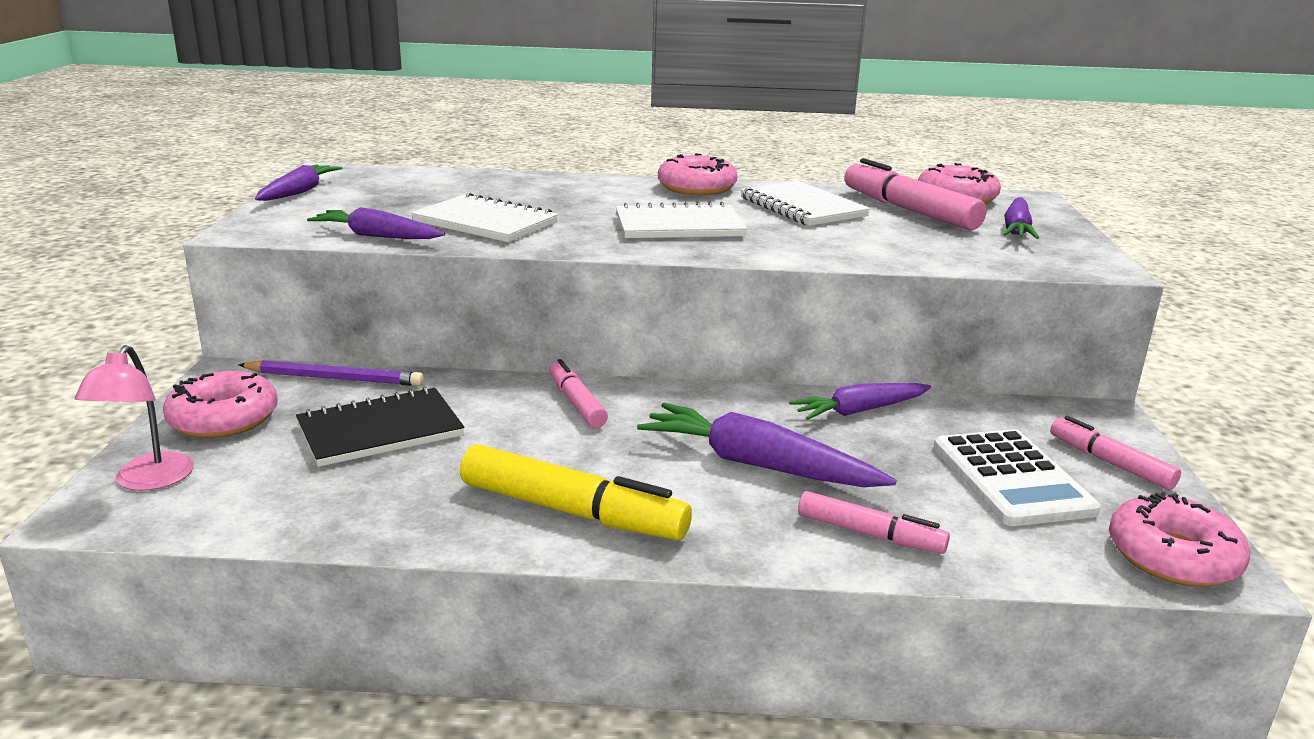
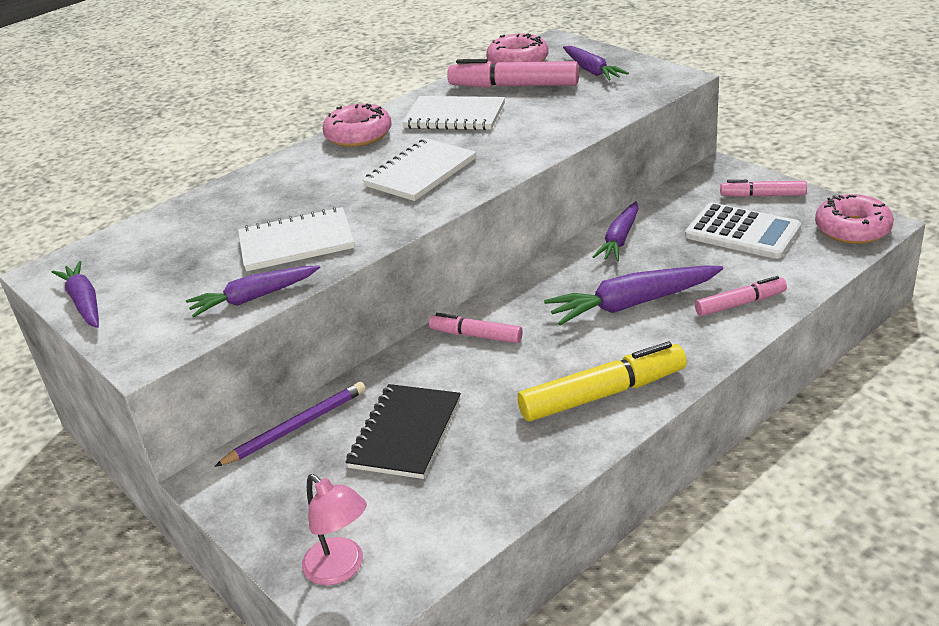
camera: 40 degrees left, 10 degrees up
(224, 419) = (289, 503): pink donut -> none

